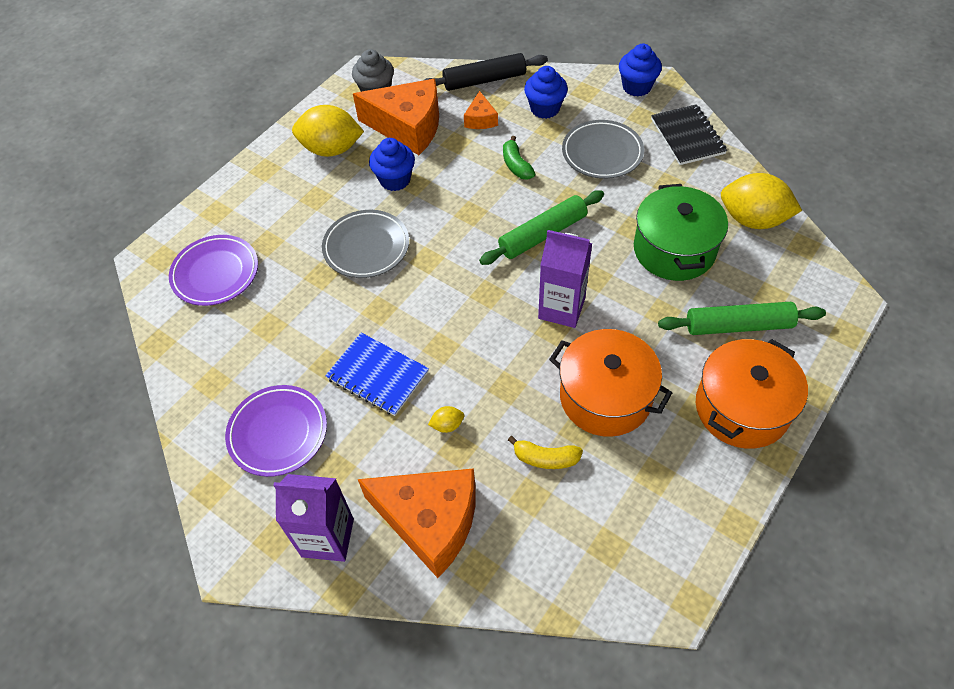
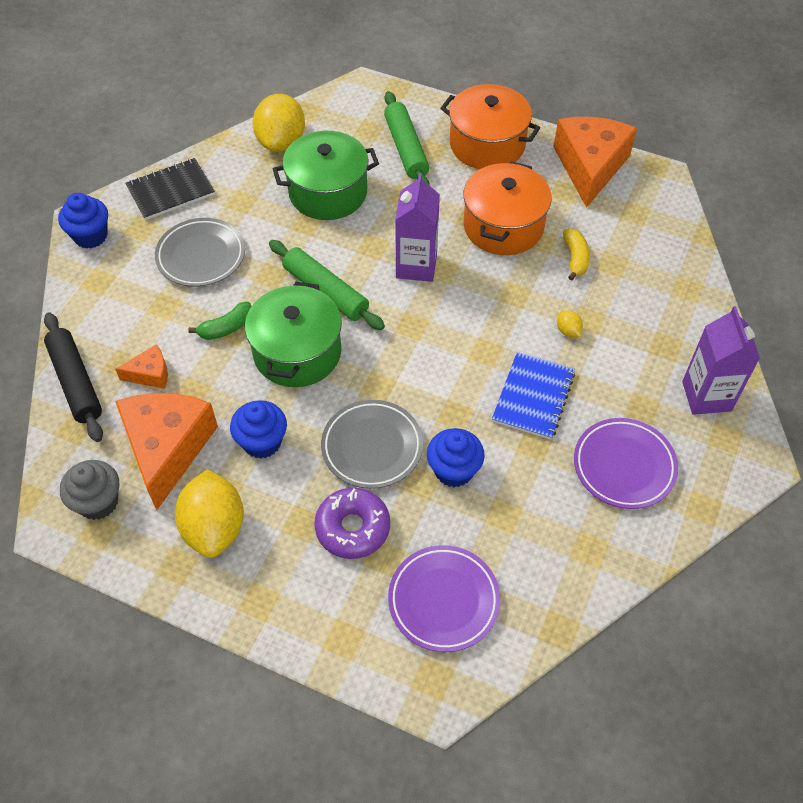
camera: 105 degrees left, 0 degrees up
(298, 226) = (353, 528): none -> purple donut
(430, 521) = (661, 326): orange cheese -> orange cheese (590, 167)
(478, 208) = (297, 352): none -> green pot
(545, 108) = (129, 314): blue cupcake -> blue cupcake (454, 470)

